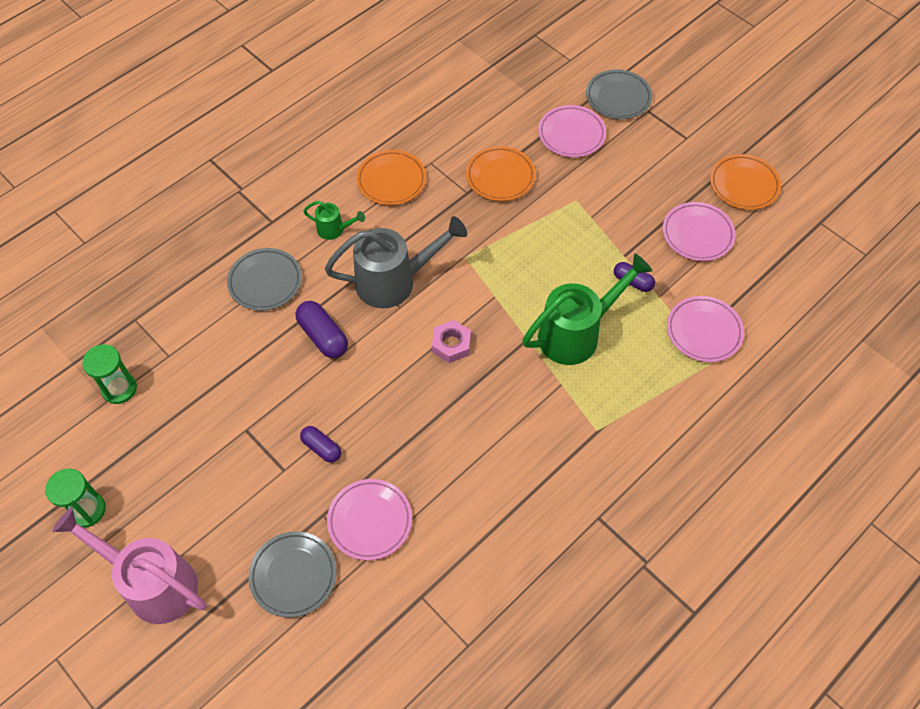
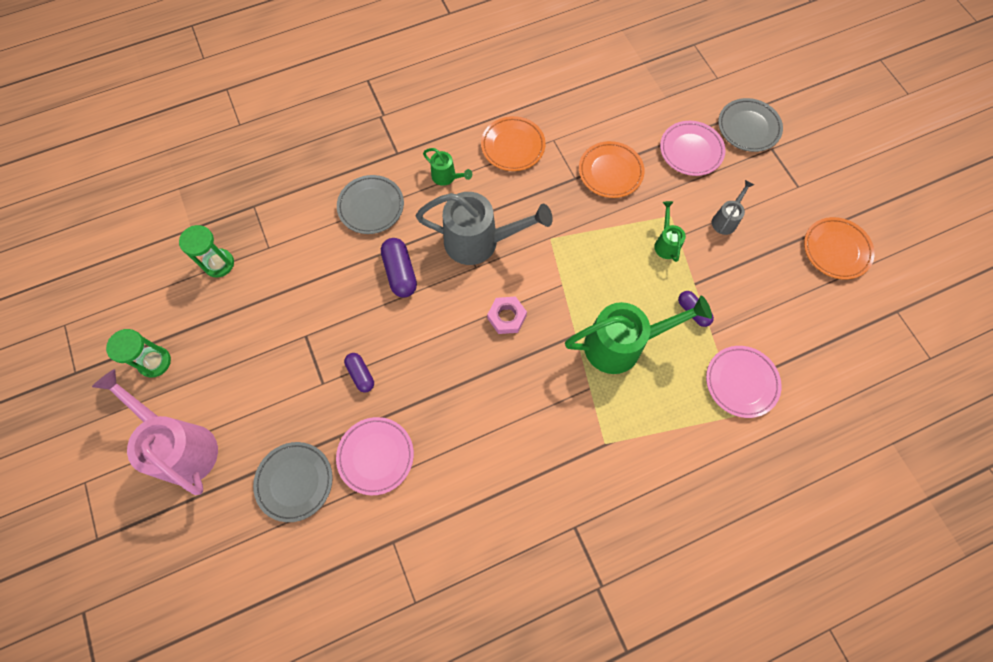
camera: 20 degrees right, 10 degrees up
(581, 227) = (666, 243): none -> green watering can
(630, 188) = (726, 220): none -> grey watering can
(697, 234) = (772, 285): pink plate -> none

